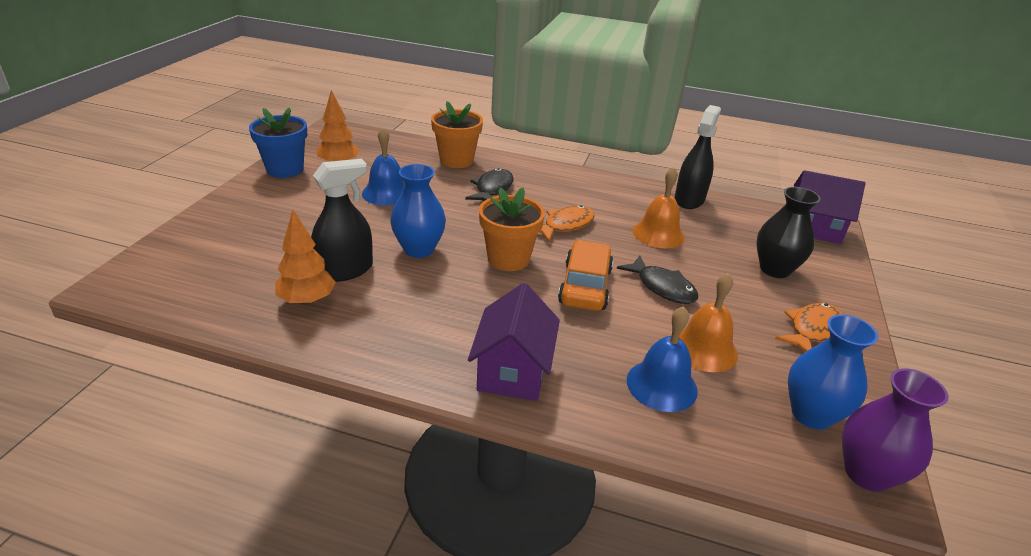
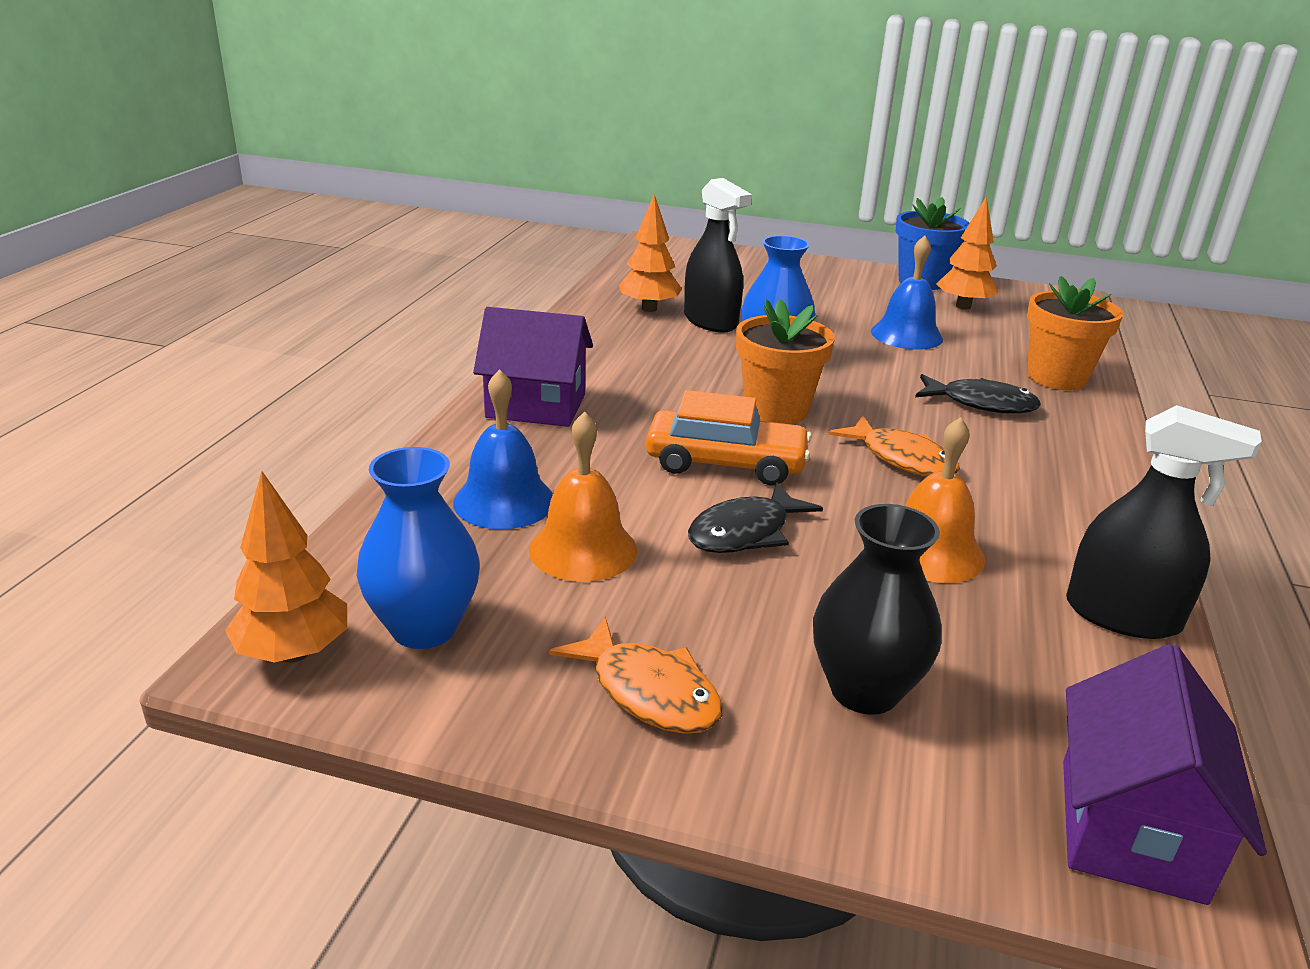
camera: 90 degrees right, 5 degrees down
(867, 473) = (294, 653): purple vase -> orange tree

